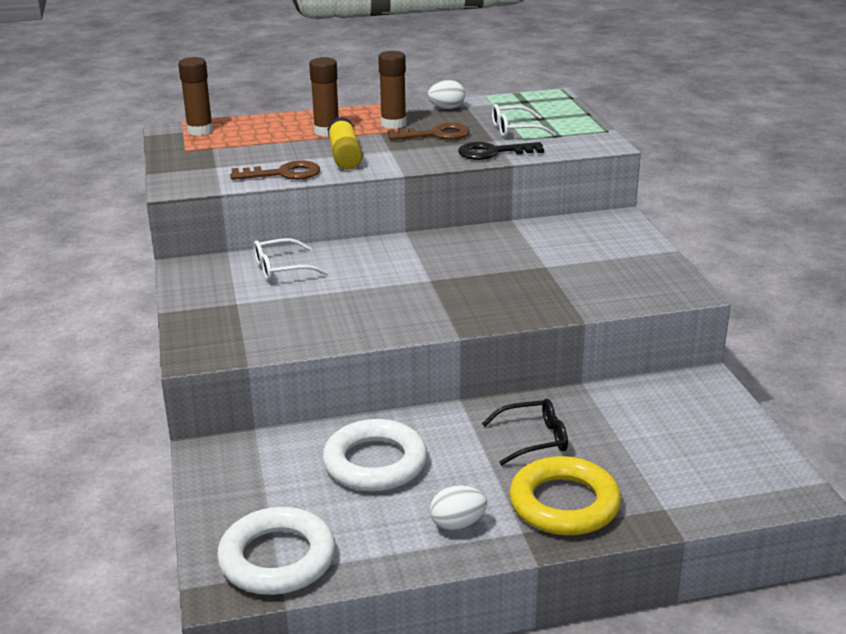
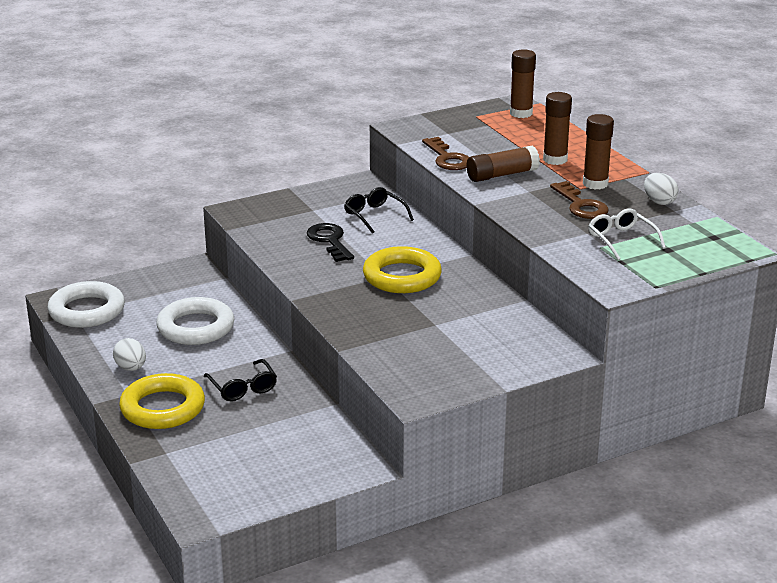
camera: 75 degrees right, 0 degrees up
(282, 268) = (375, 216): white glasses -> black glasses
(345, 156) = (501, 175): yellow glue stick -> brown glue stick
(437, 270) = (402, 276): none -> yellow ring
(493, 152) = (552, 235): black key -> black key (330, 241)

